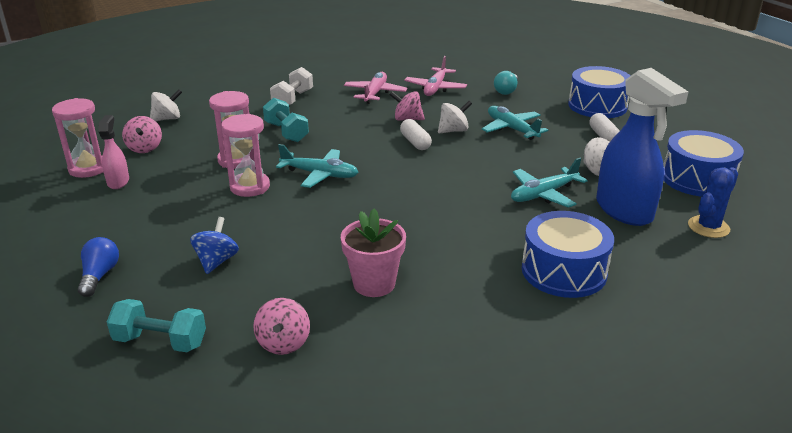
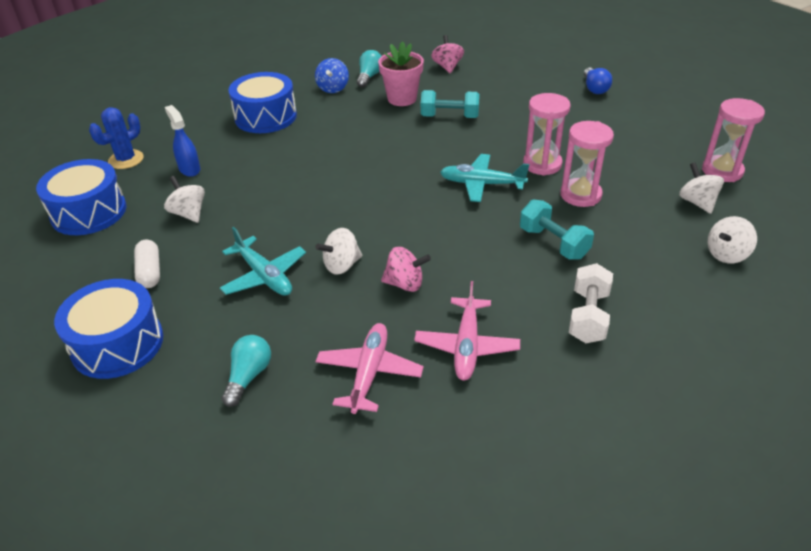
camera: 175 degrees right, 10 degrees up
(118, 182) = (673, 159): pink spray bottle -> none
(145, 148) = (697, 202): pink spinning top -> white spinning top
(160, 341) = (519, 62): turquoise dumbbell -> turquoise dumbbell (449, 117)
(216, 261) = (521, 103): blue spinning top -> blue spinning top (333, 88)
(415, 142) = (389, 240): white capsule -> none
(417, 333) = (369, 77): none -> turquoise light bulb
(543, 194) = (257, 180): turquoise plane -> none
(624, 211) = (189, 169): blue spray bottle -> blue spray bottle, size x0.50

